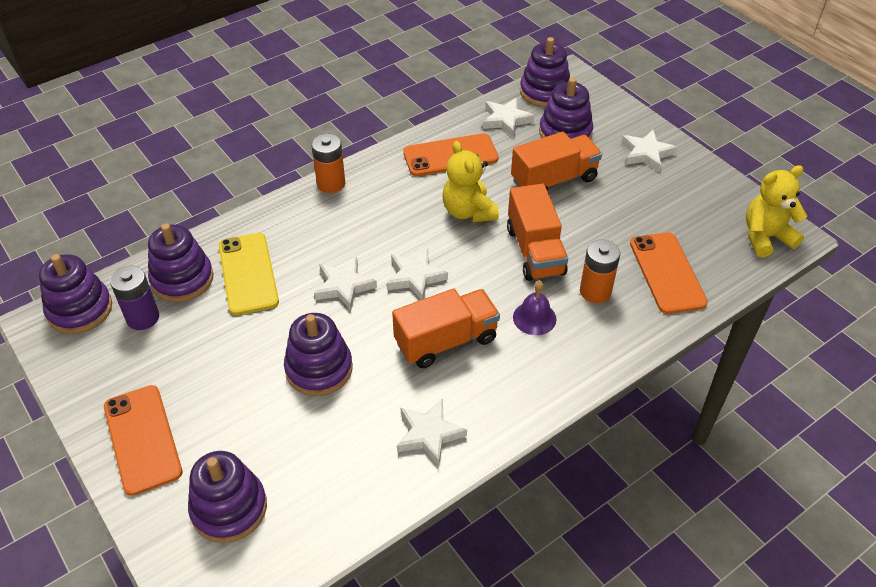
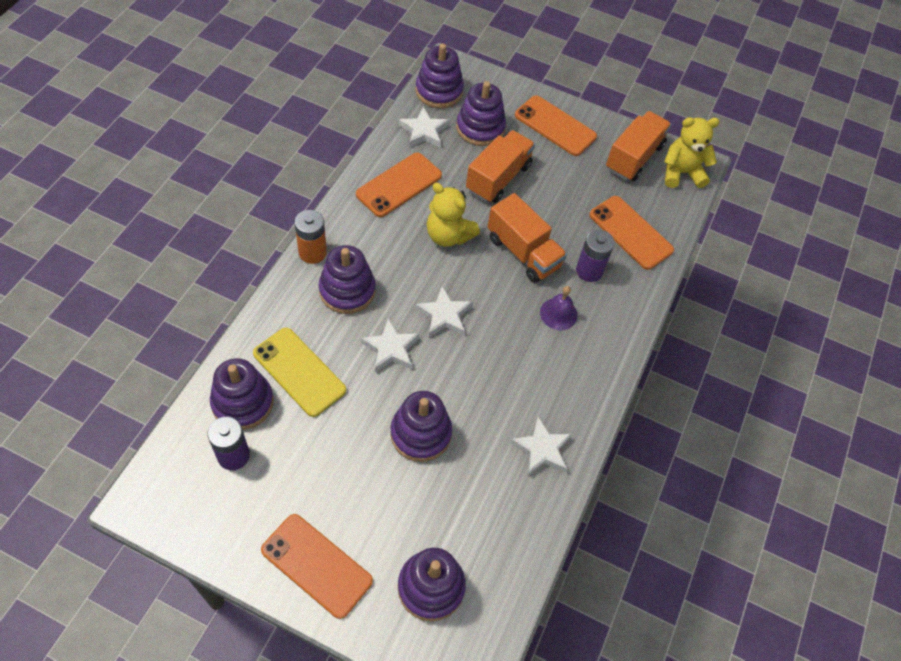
camera: 35 degrees left, 10 degrees up
(80, 309) = (167, 474): purple stacking toy -> purple stacking toy (347, 290)
(446, 341) = (504, 363): orange truck -> orange truck (634, 157)
(595, 291) = (589, 271): orange battery -> purple battery
(646, 153) = (555, 126): white star -> orange phone
(765, 237) = (681, 173): yellow teddy bear -> yellow teddy bear turned 45 degrees clockwise

